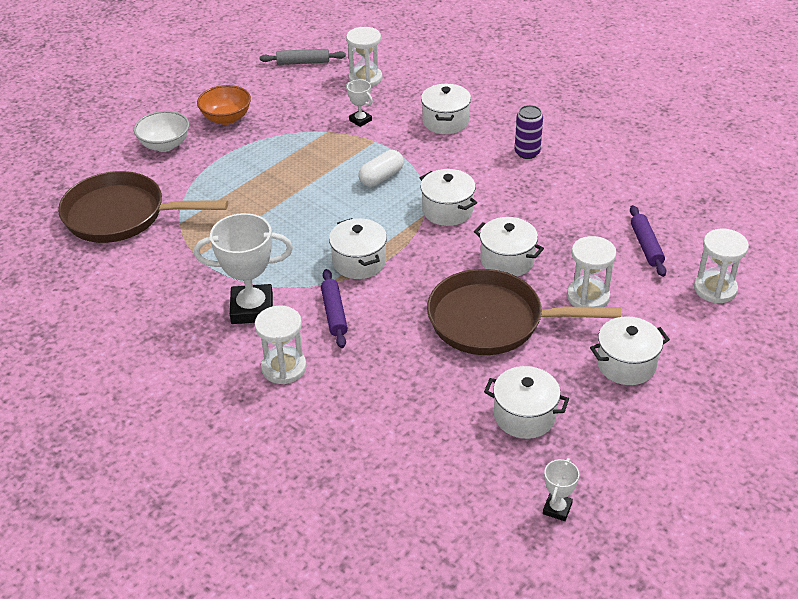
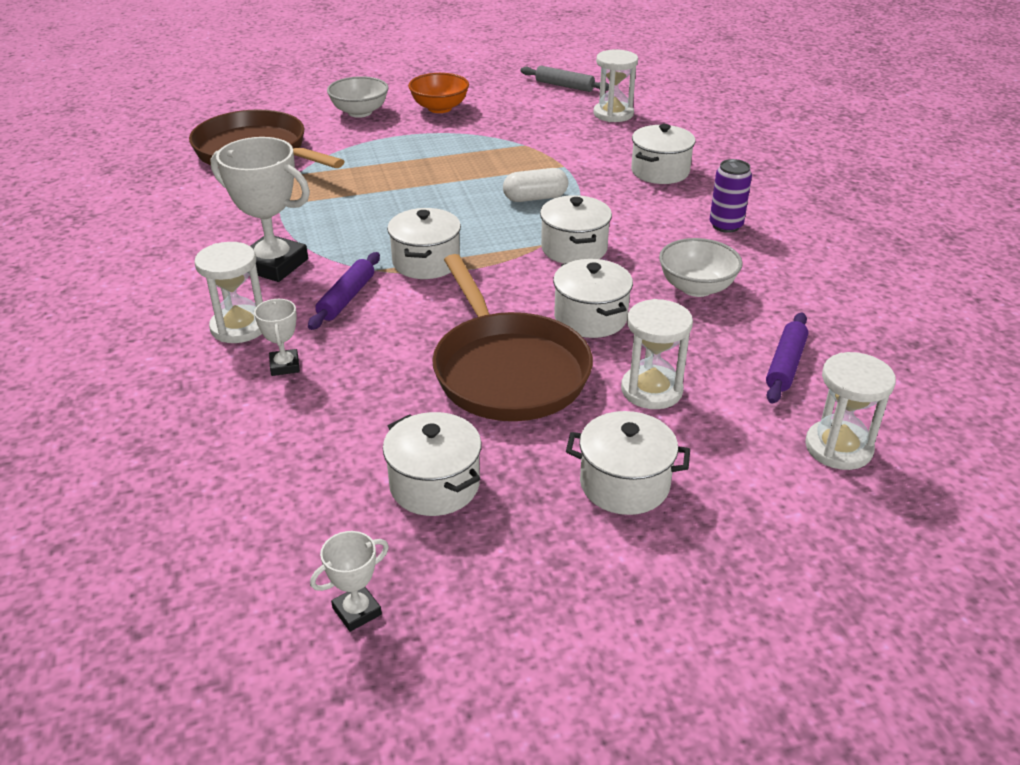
camera: 30 degrees right, 5 degrees down
(360, 120) = (569, 145): white trophy -> white trophy (285, 366)
(493, 321) = (507, 370): brown pan -> brown pan turned 150 degrees counterclockwise
(550, 210) = (696, 288): none -> white bowl

